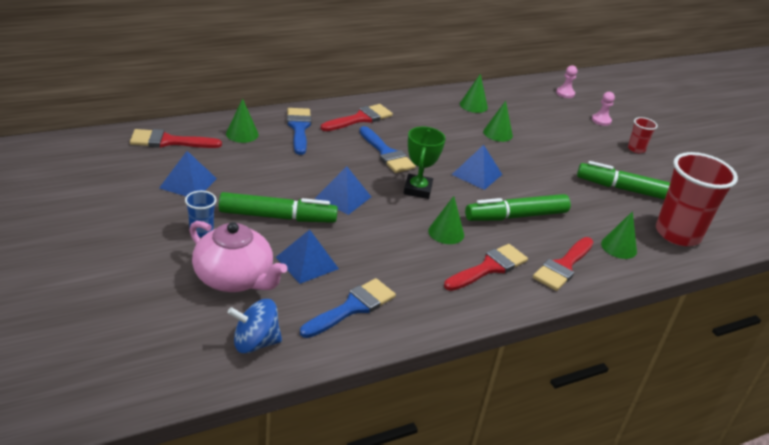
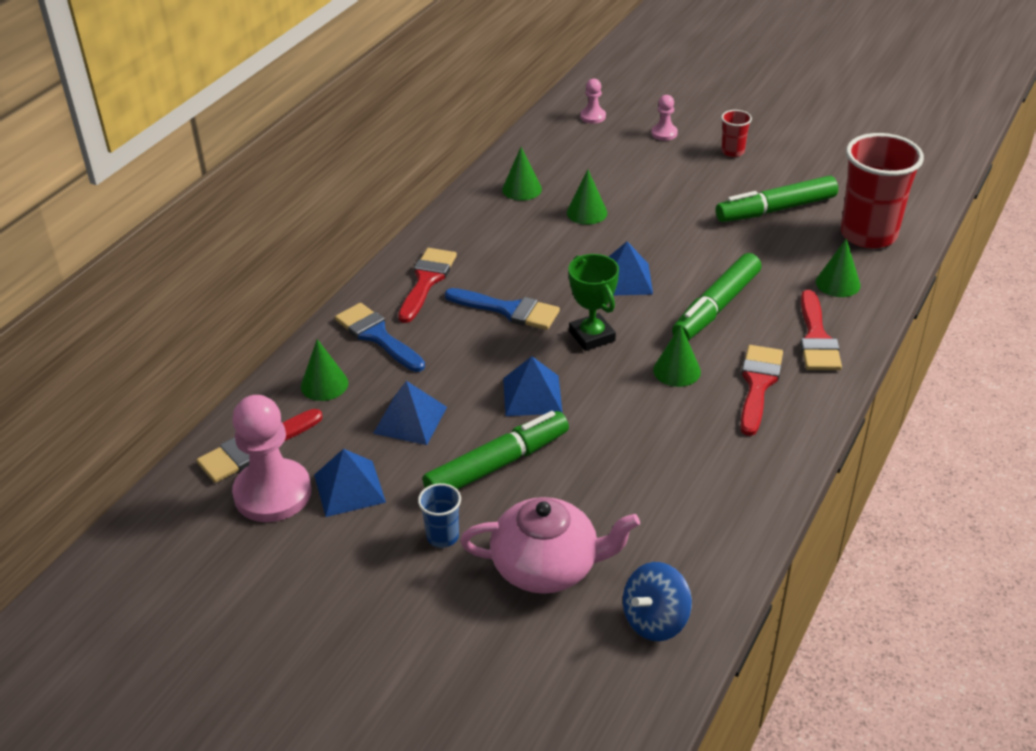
camera: 30 degrees left, 5 degrees up
(149, 164) = (272, 493): none -> pink pawn
(307, 262) = (592, 498): blue pyramid -> blue pyramid (410, 420)
(352, 307) = (693, 517): blue brush -> none

